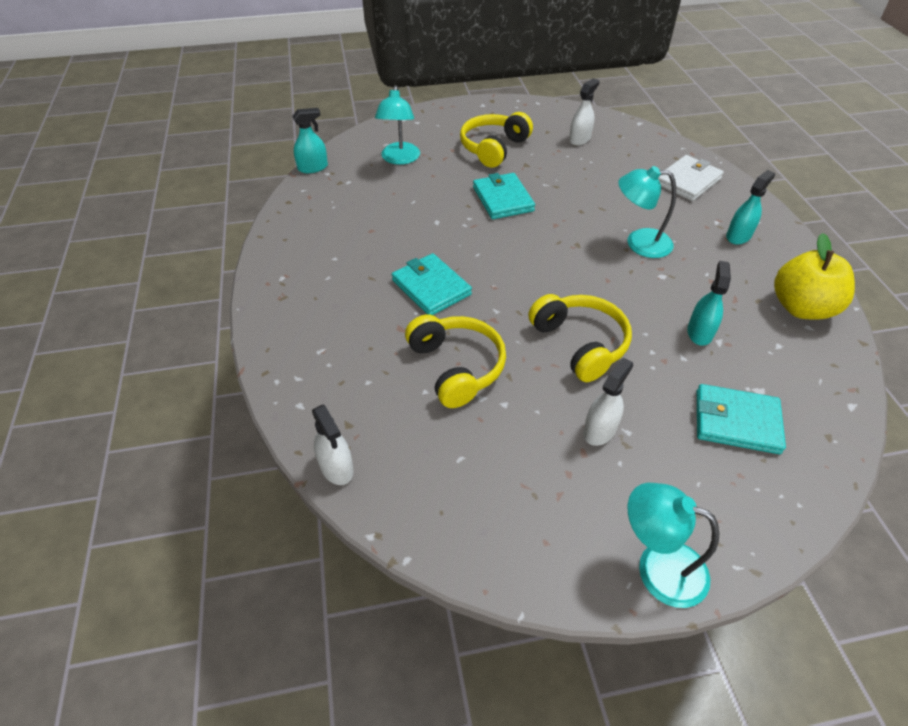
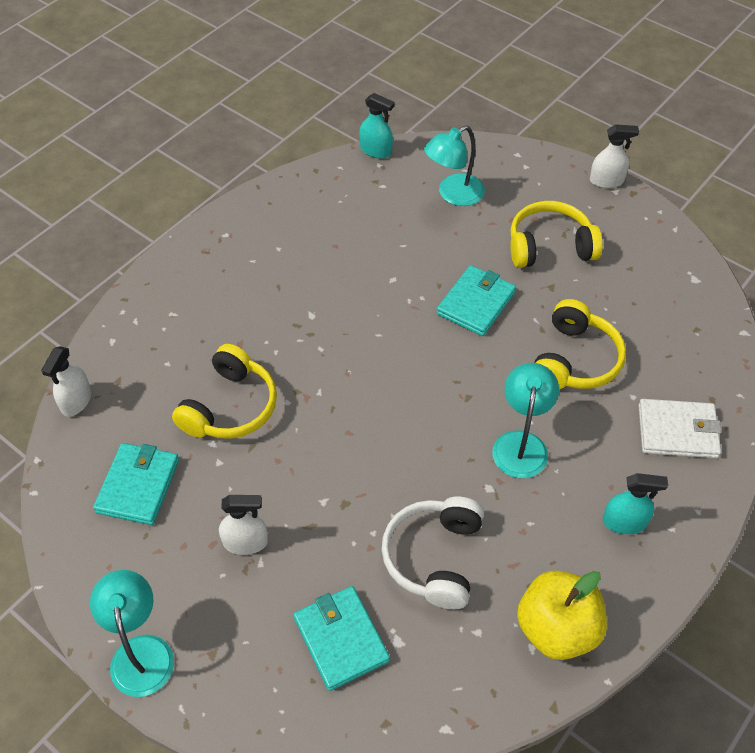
camera: 50 degrees right, 5 degrees up
(431, 287) = (305, 331): turquoise wallet -> turquoise wallet (138, 486)
(579, 139) = (647, 301): white spray bottle -> white spray bottle (606, 181)
(580, 344) = (333, 474): yellow headphones -> yellow headphones (575, 360)
(639, 243) = (521, 444): turquoise lamp -> turquoise lamp turned 45 degrees clockwise
(699, 332) = (434, 557): turquoise spray bottle -> white headphones

